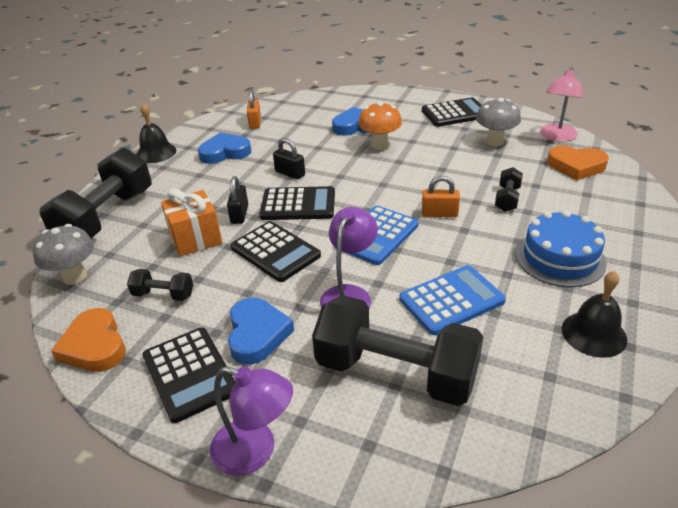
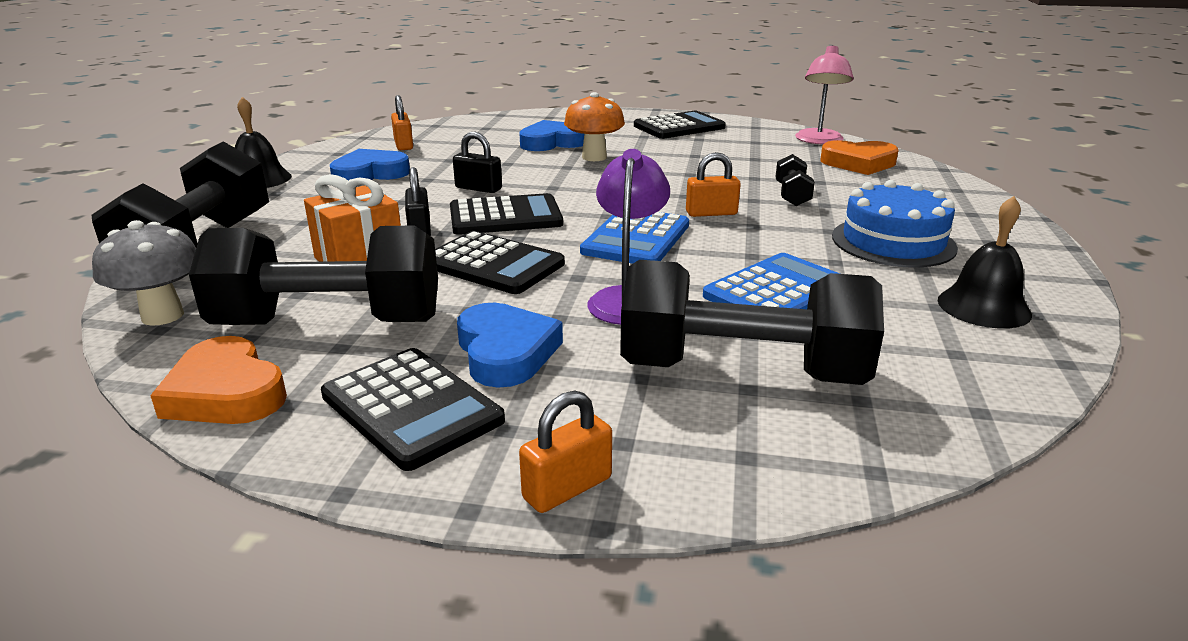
camera: 15 degrees left, 10 degrees down
(163, 295) = (329, 323): black dumbbell -> black dumbbell, size x2.22
(255, 451) = (567, 488): purple lamp -> orange padlock
(495, 141) = (745, 148): grey mushroom -> none

